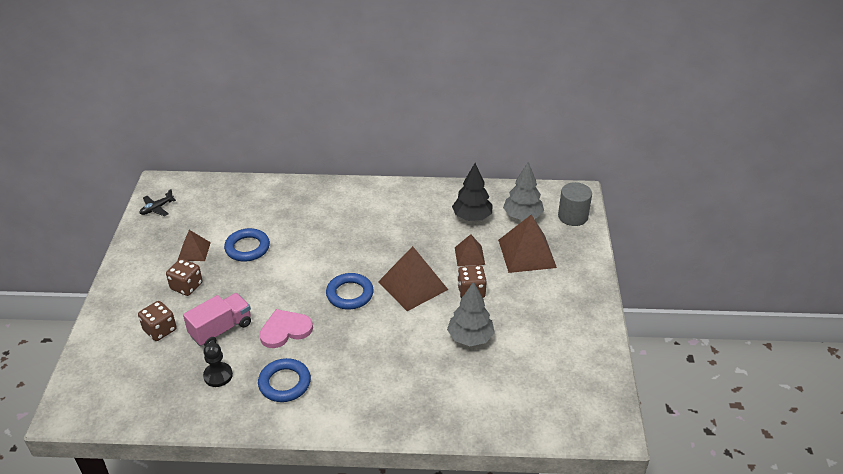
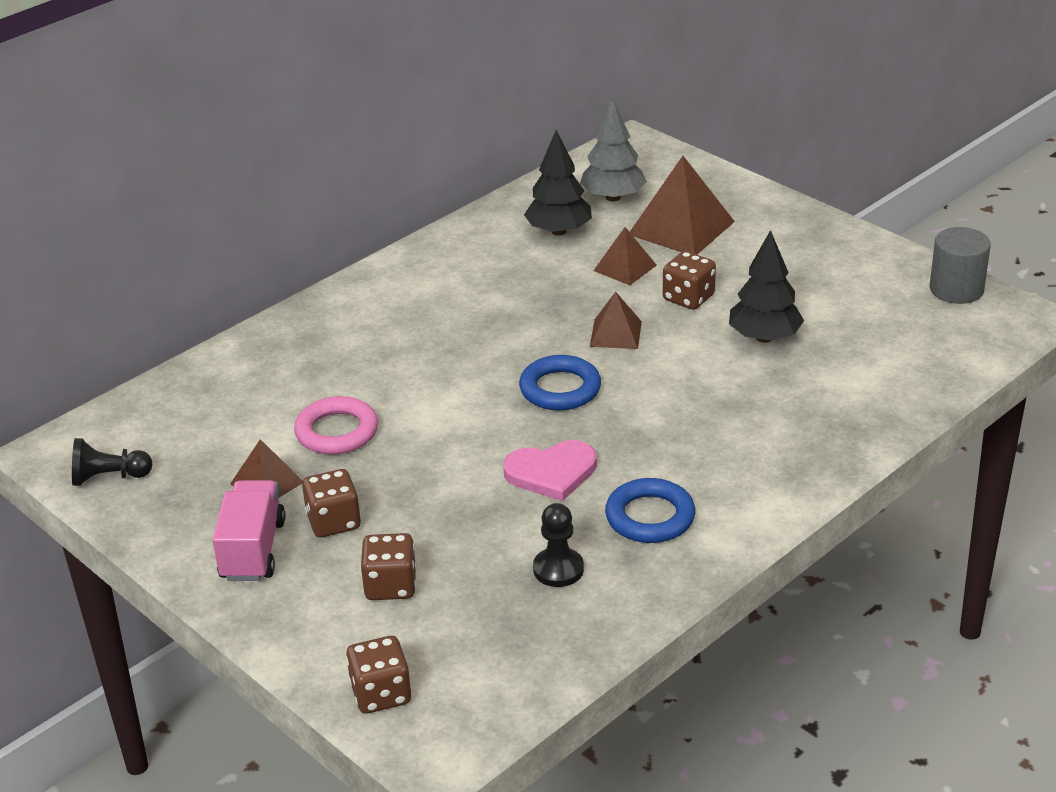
camera: 45 degrees left, 5 degrees down
(88, 372) = (381, 694): none -> brown dice
(157, 208) = (109, 477): black plane -> black pawn
(221, 329) = (471, 528): pink truck -> pink truck (253, 550)
(247, 248) = (337, 432): blue ring -> pink ring
(285, 330) = (551, 472): pink heart -> pink heart turned 120 degrees counterclockwise
(413, 285) = (616, 334): brown pyramid -> brown pyramid, size x0.57
(470, 337) = (764, 337): grey tree -> black tree
(573, 216) = (666, 166): grey cylinder -> grey cylinder (956, 289)

